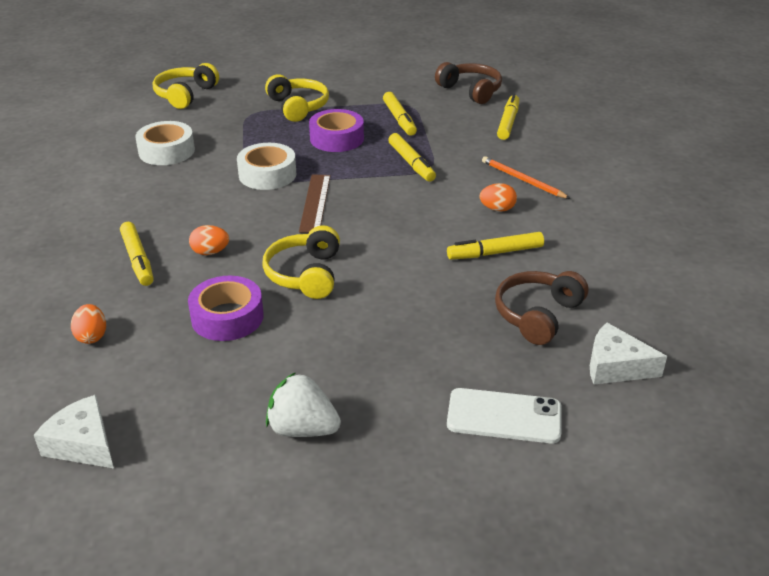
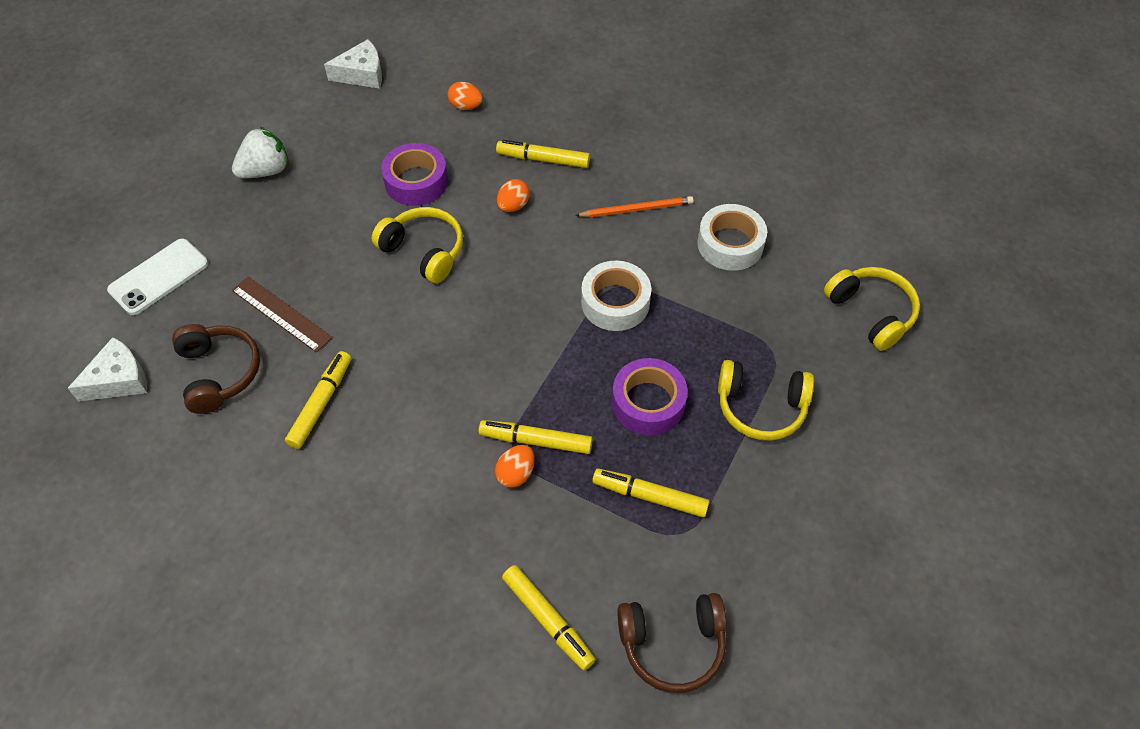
camera: 125 degrees right, 20 degrees up
(315, 203) = (528, 313): brown ruler -> brown ruler (281, 314)
(497, 209) = (383, 458): orange egg -> orange egg (516, 473)
(522, 180) = (411, 526): orange pencil -> orange pencil (637, 209)

